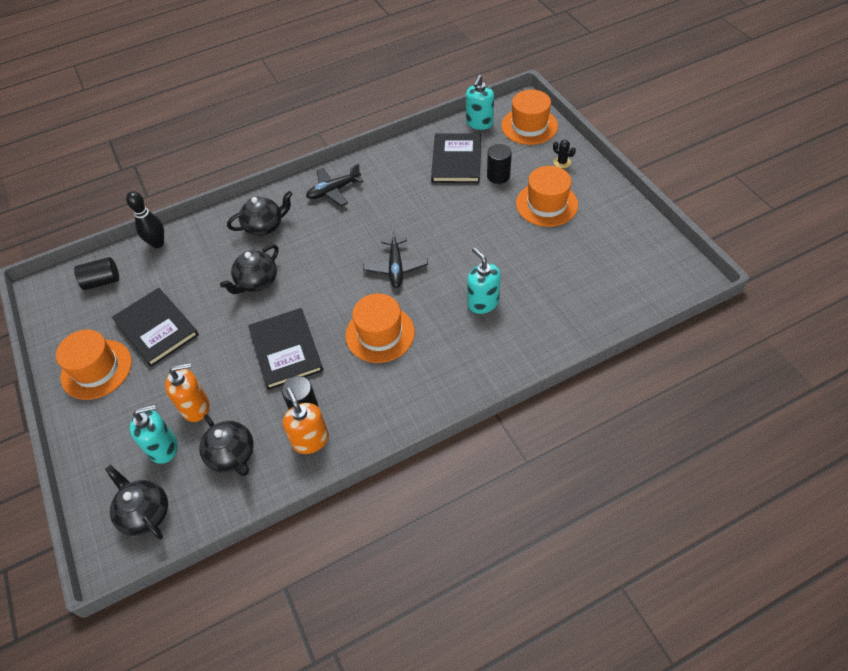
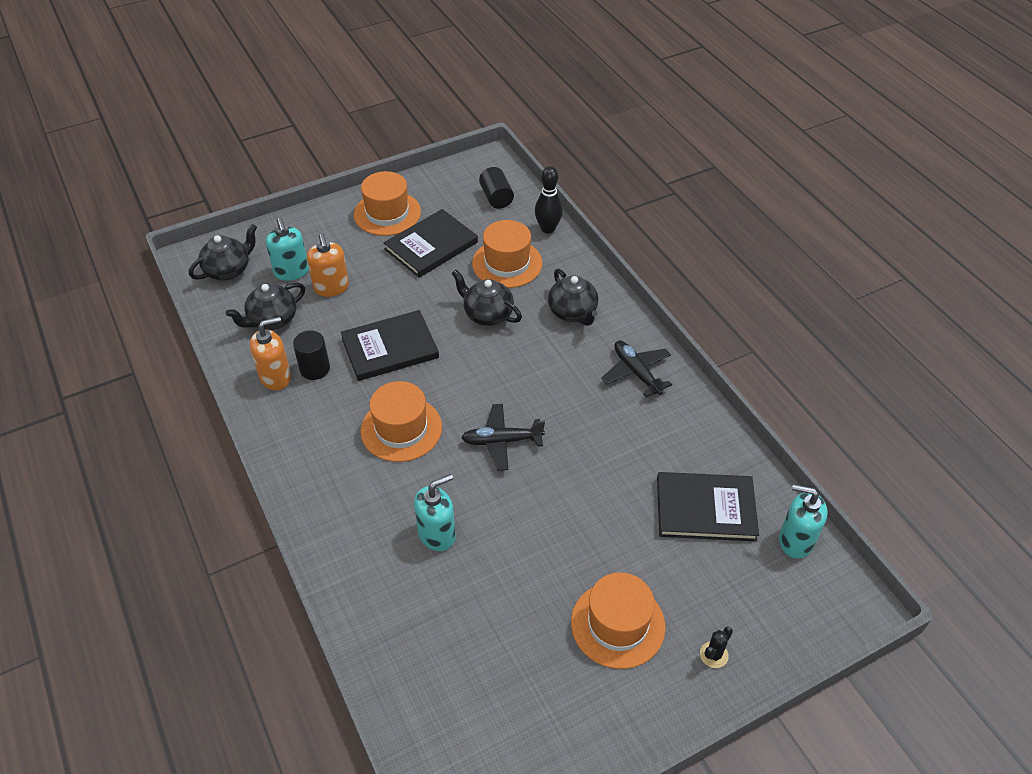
camera: 85 degrees right, 5 degrees down
(498, 176) = (676, 562): black cylinder -> none
(529, 126) = (798, 612): orange hat -> orange hat (507, 263)

